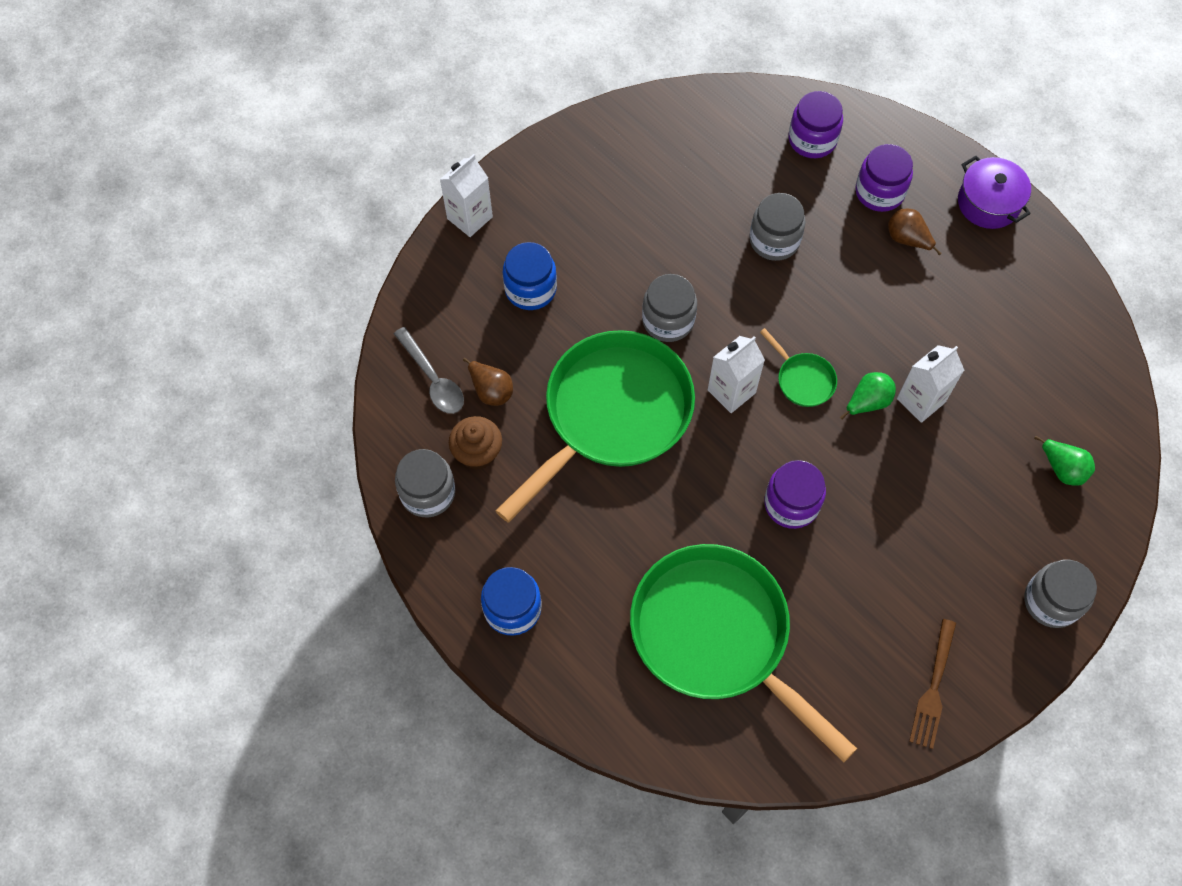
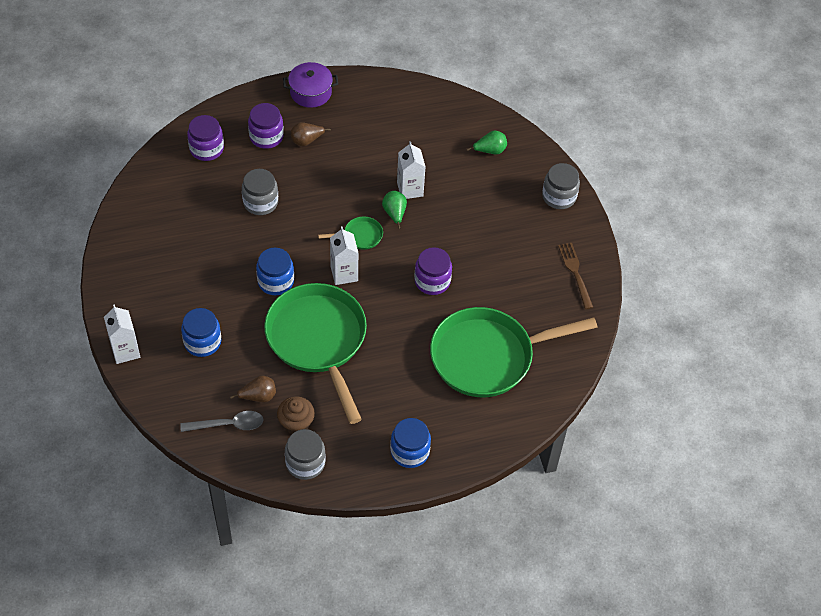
camera: 65 degrees left, 10 degrees down
(668, 320) = (276, 281): grey jar -> blue jar
(933, 688) = (575, 273): brown fork -> brown fork turned 150 degrees counterclockwise

